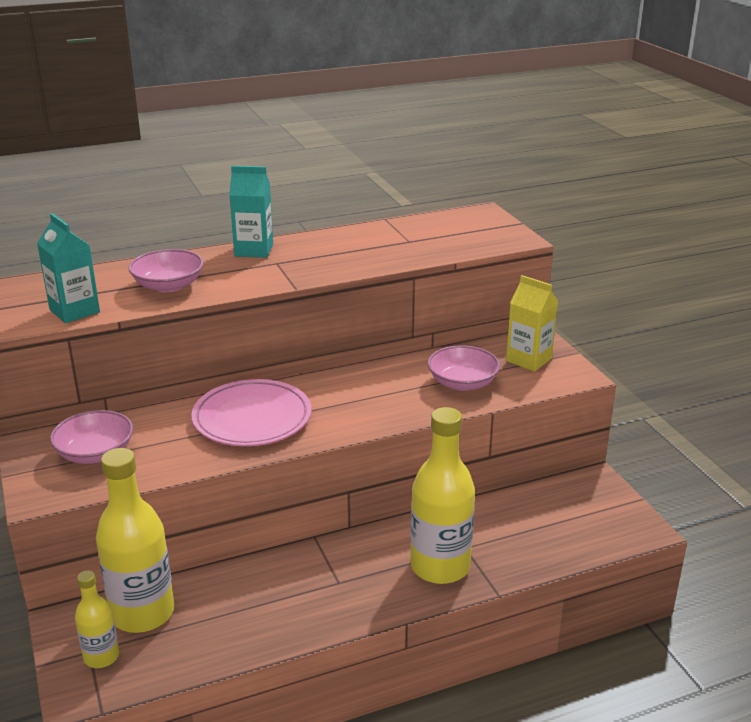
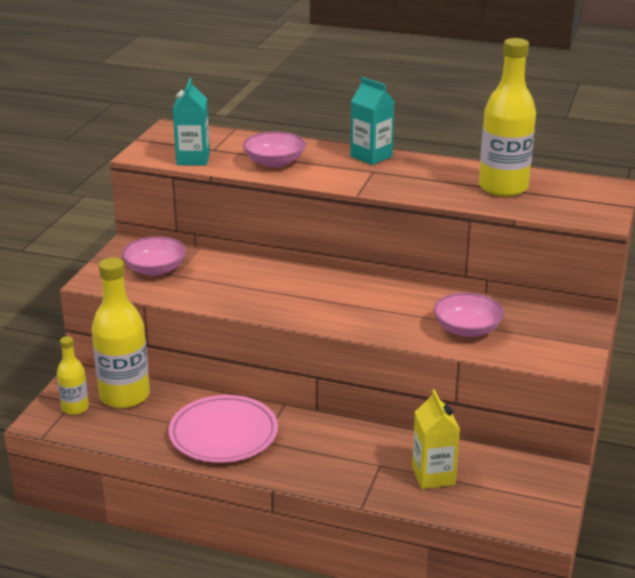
camera: 40 degrees right, 0 degrees up
(252, 418) = (278, 289): pink plate -> pink plate (223, 434)
(440, 566) = (344, 467): yellow bottle -> yellow bottle (503, 187)
(528, 360) = (551, 335): yellow carton -> yellow carton (433, 476)

